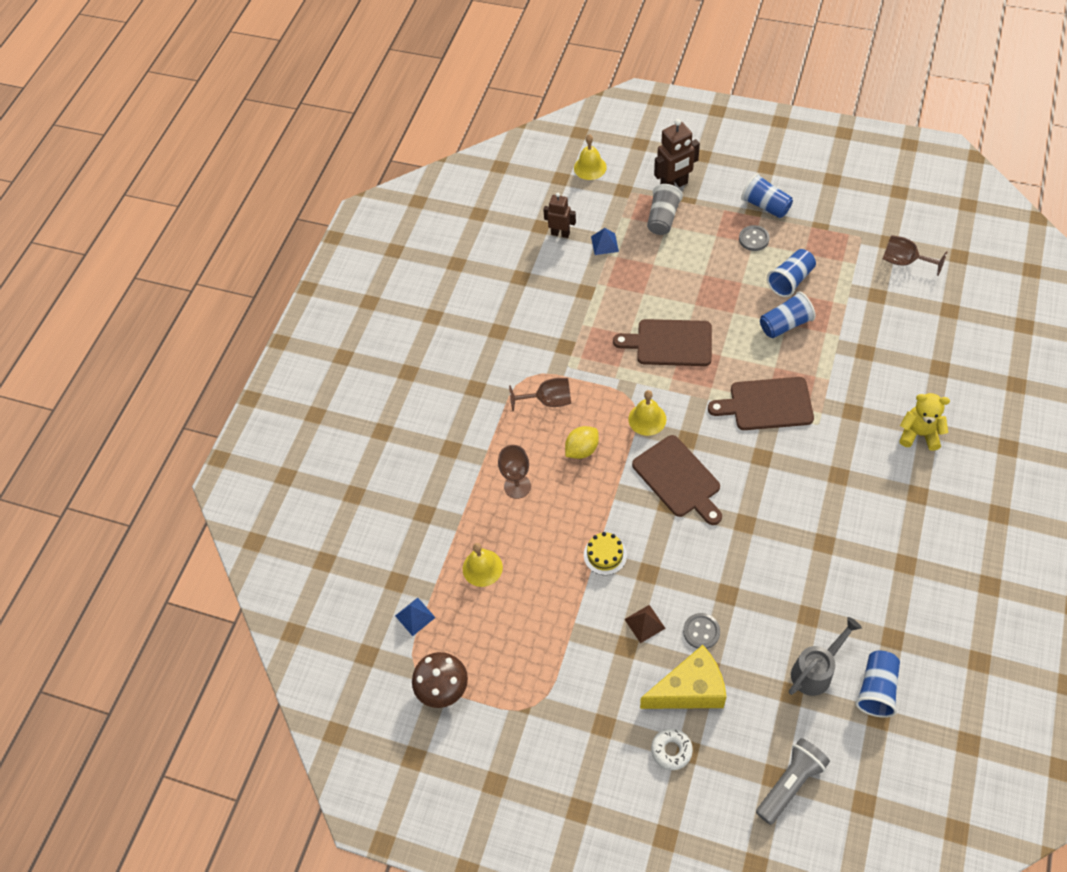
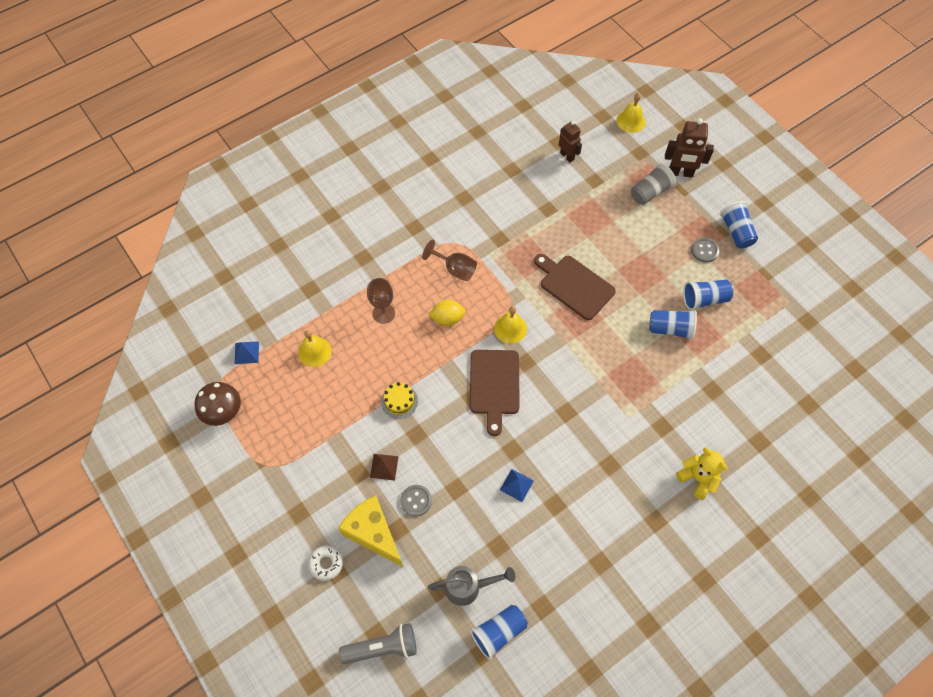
camera: 30 degrees right, 5 degrees up
(604, 244) = (592, 183): blue pyramid -> blue pyramid (516, 485)
(689, 690) = (373, 533): yellow cheese -> yellow cheese turned 150 degrees counterclockwise
(767, 404) = (604, 377): brown cutting board -> none
(904, 261) = (806, 343): brown goblet -> none

